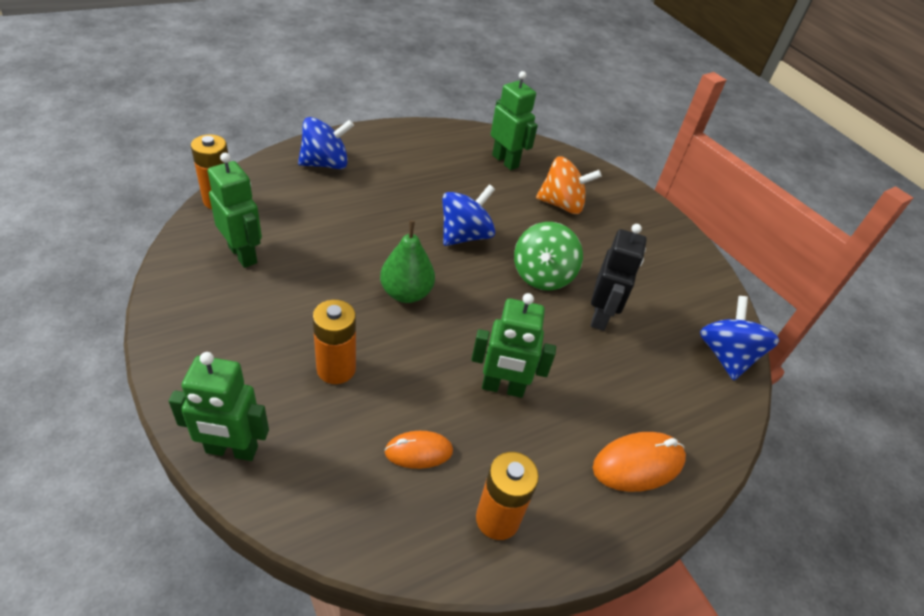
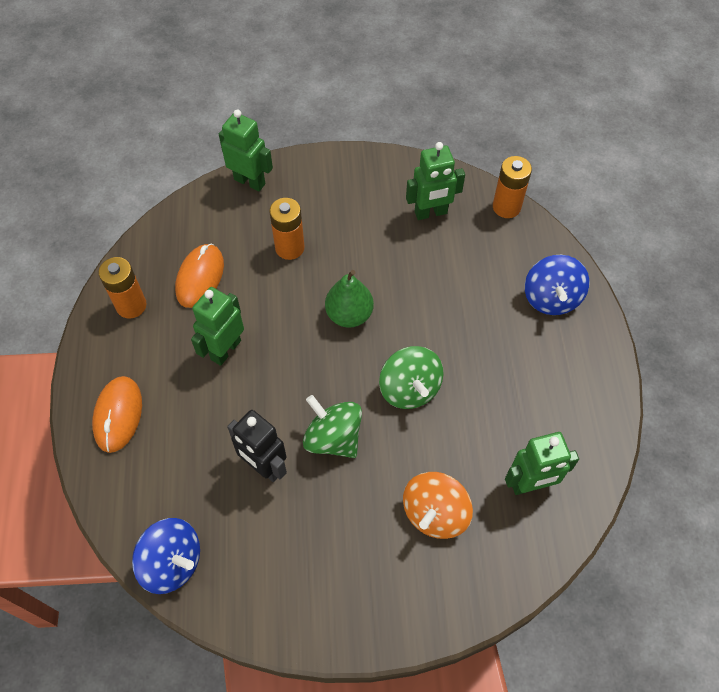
camera: 120 degrees right, 15 degrees up
(231, 450) = (250, 181): green robot -> green robot turned 90 degrees clockwise
(418, 451) = (200, 277): orange mouse -> orange mouse, size x1.53
(465, 235) = (409, 389): blue spinning top -> green spinning top

